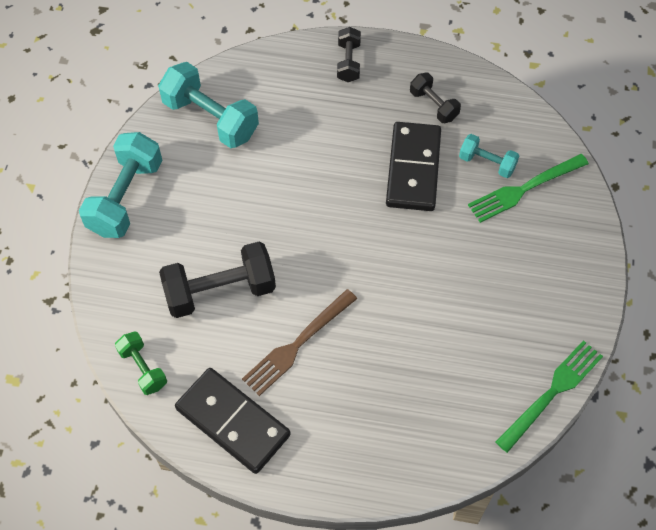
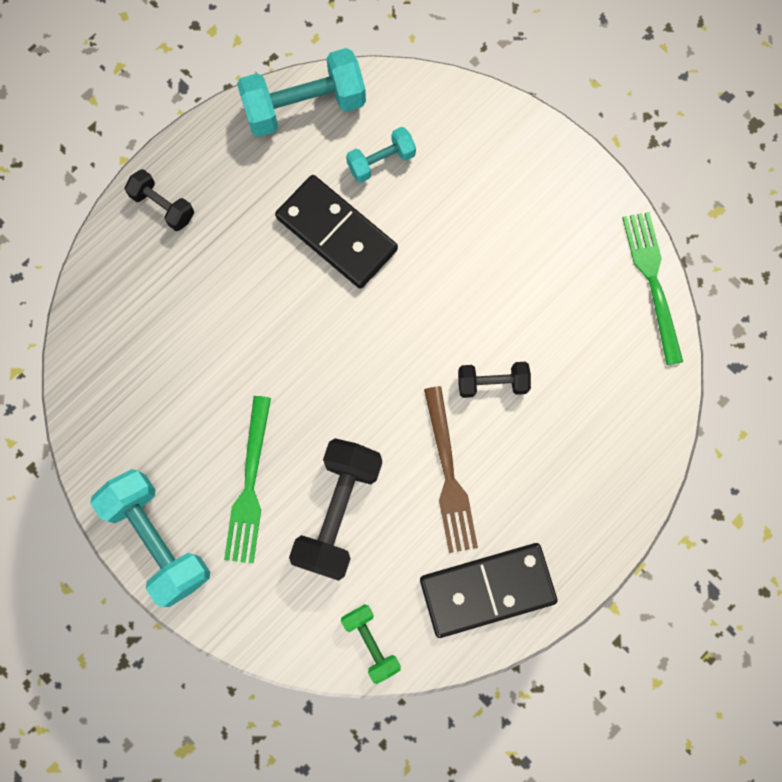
camera: 55 degrees left, 15 degrees up
(143, 368) = (371, 643): green dumbbell -> green dumbbell turned 60 degrees clockwise
(210, 118) = (125, 391): turquoise dumbbell -> turquoise dumbbell (304, 107)
(433, 105) = (278, 162): black dumbbell -> black dumbbell (492, 383)
(523, 189) = (434, 150): green fork -> green fork (249, 487)

